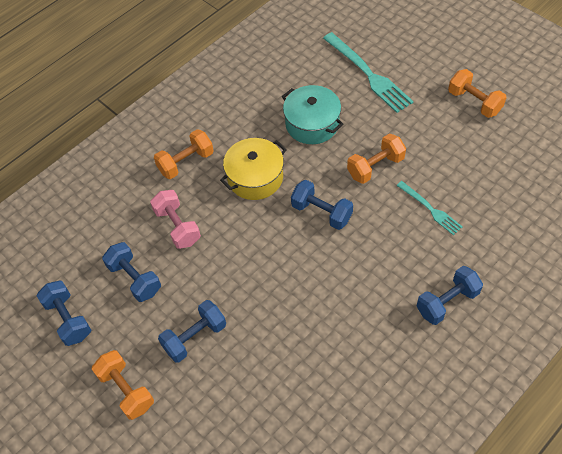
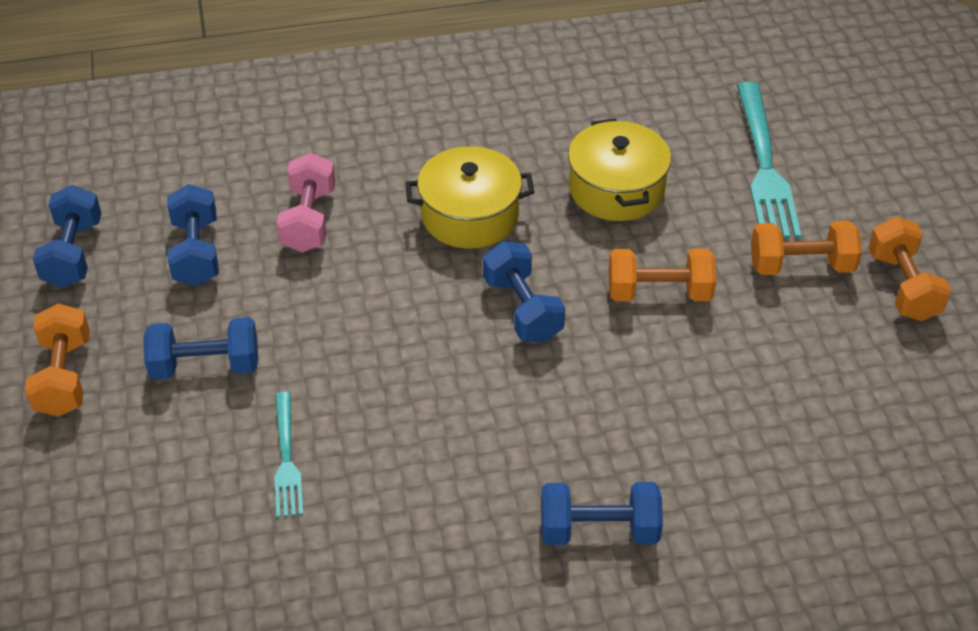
camera: 30 degrees right, 10 degrees down
(186, 162) = (393, 148): orange dumbbell -> orange dumbbell (801, 266)
(312, 124) = (616, 189): turquoise pot -> yellow pot
(430, 209) = (691, 393): turquoise fork -> turquoise fork (286, 459)

